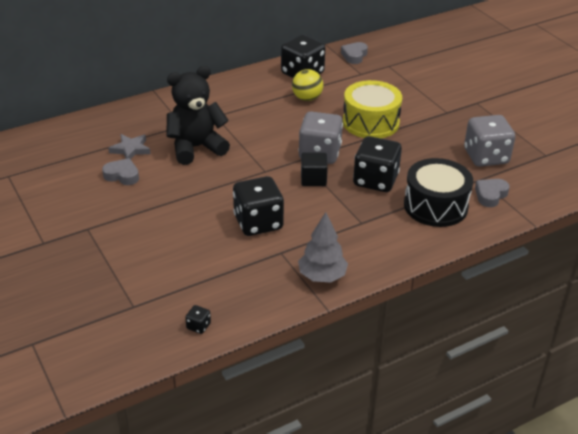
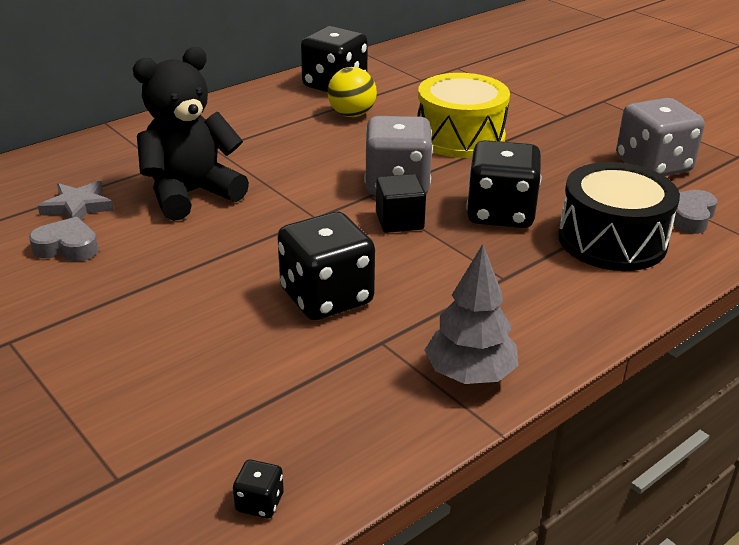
camera: 10 degrees left, 5 degrees down
(354, 56) = (403, 60): grey heart -> none

